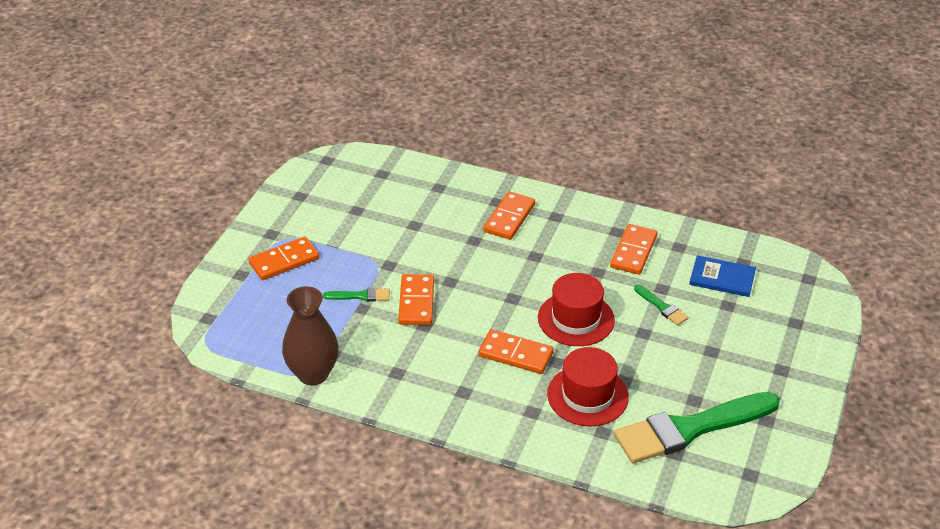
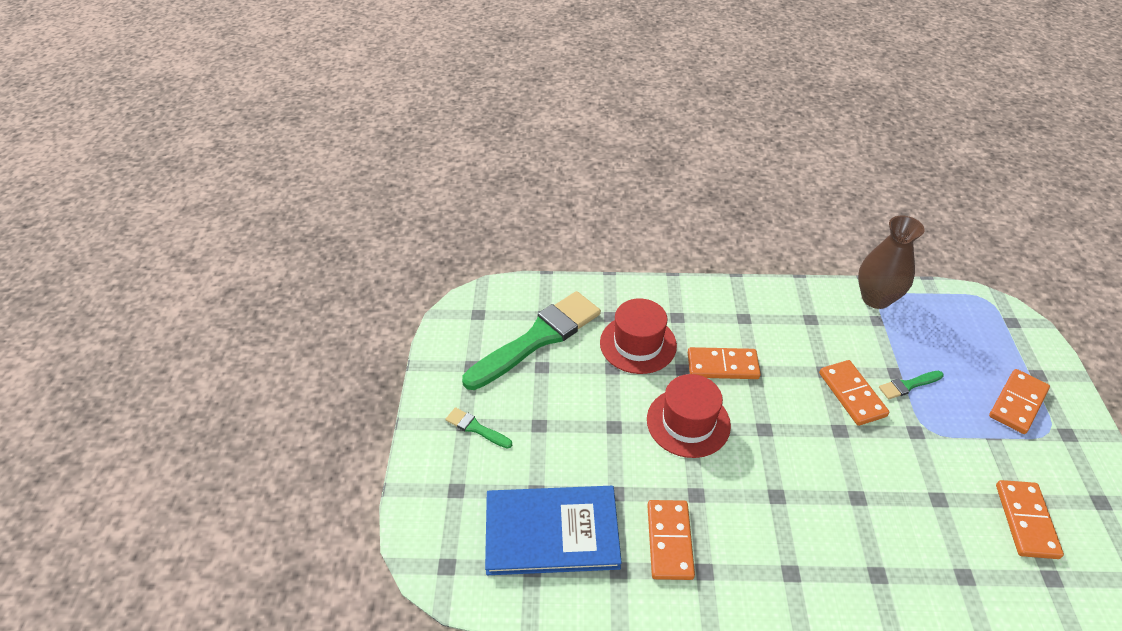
camera: 160 degrees right, 5 degrees up
(509, 218) = (843, 549): orange domino -> orange domino (1026, 521)
(662, 307) = (607, 466): green brush -> green brush (476, 428)
(722, 278) = (552, 531): blue book -> blue book, size x1.74

